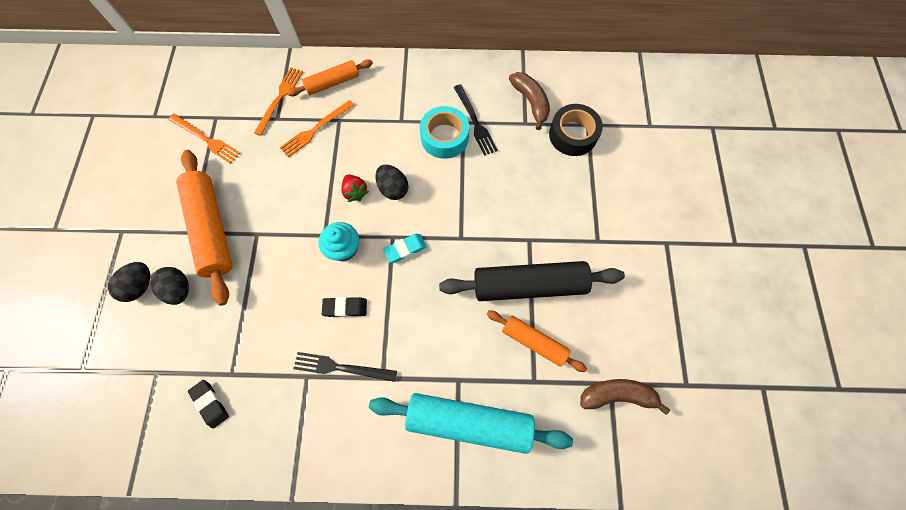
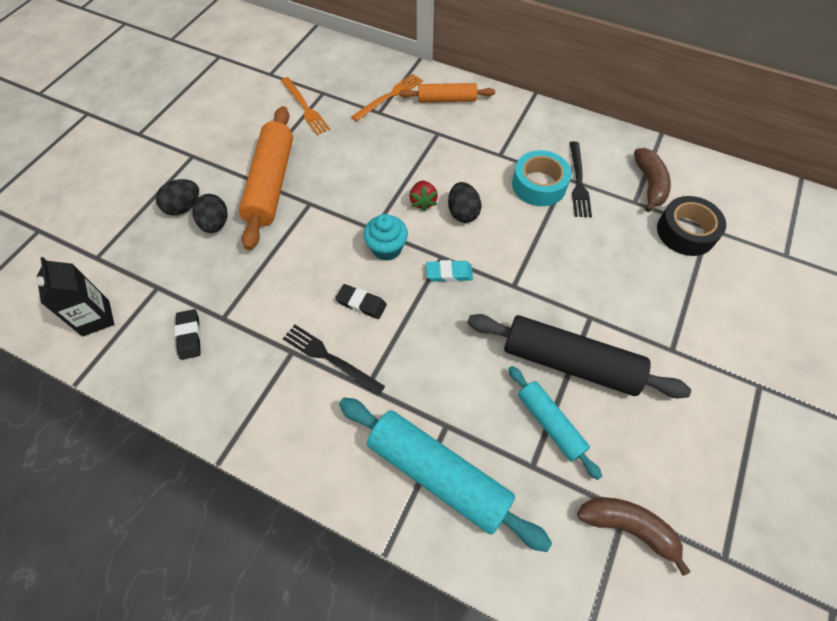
camera: 25 degrees right, 10 degrees down
(114, 427) = (96, 318): none -> black carton
(316, 129) = (411, 134): orange fork -> none
(534, 342) = (550, 424): orange rolling pin -> turquoise rolling pin

